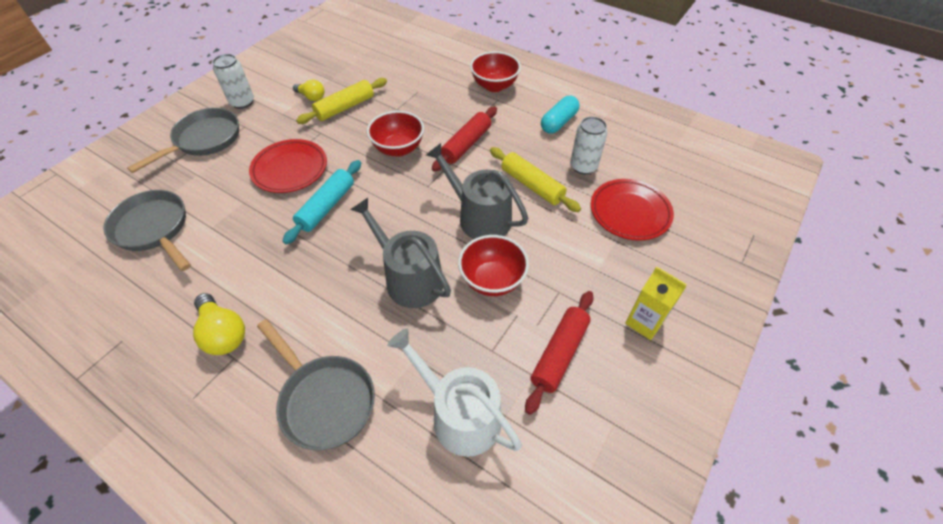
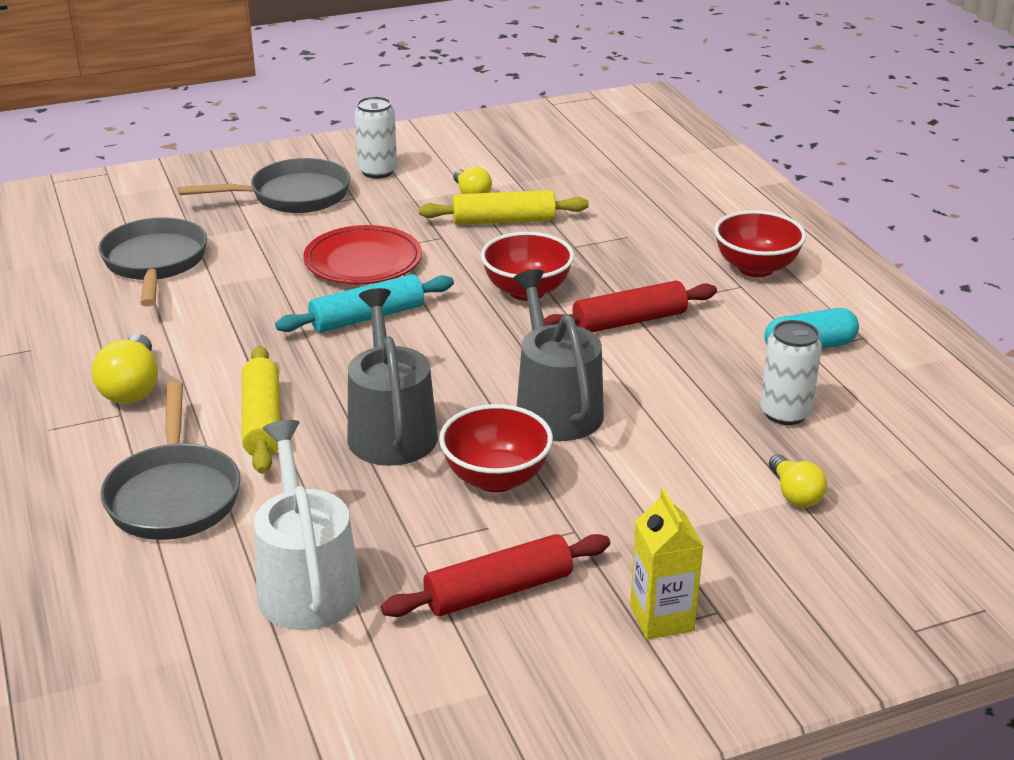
camera: 35 degrees right, 20 degrees down
(532, 185) = (675, 403): yellow rolling pin -> yellow rolling pin (262, 421)
(630, 212) = (795, 494): red plate -> yellow light bulb

